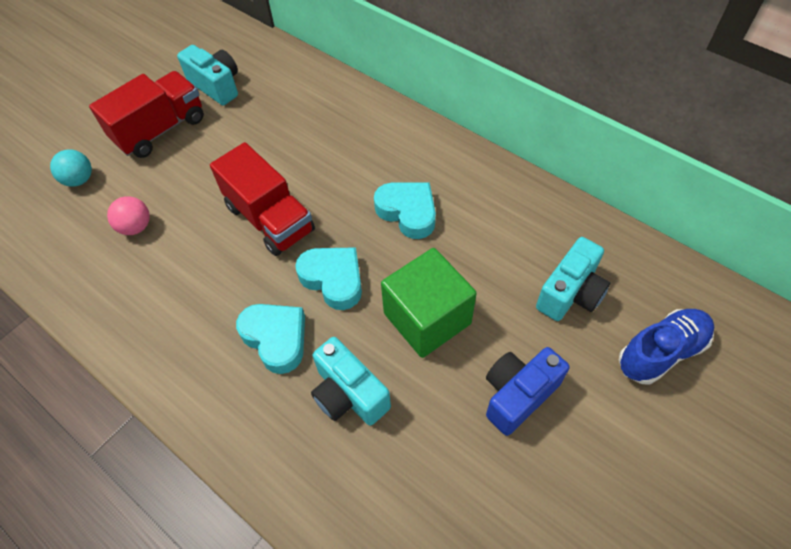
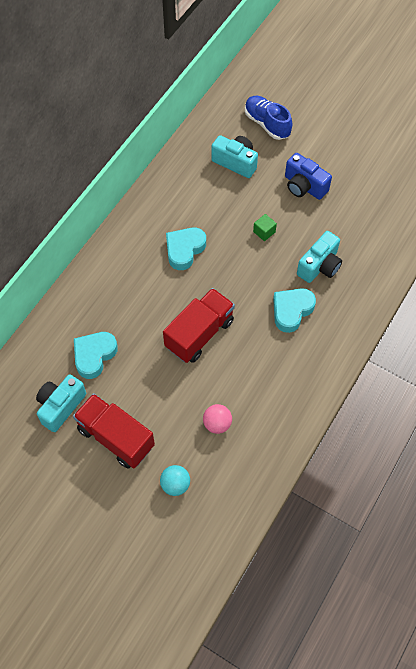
camera: 100 degrees left, 5 degrees up
(333, 279) = (244, 286): turquoise heart -> turquoise heart (94, 355)
(427, 318) = (264, 232): green cube -> green cube, size x0.42

